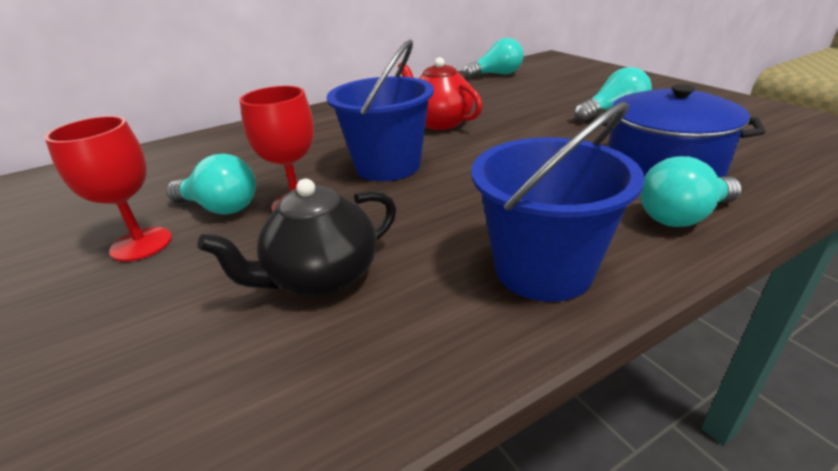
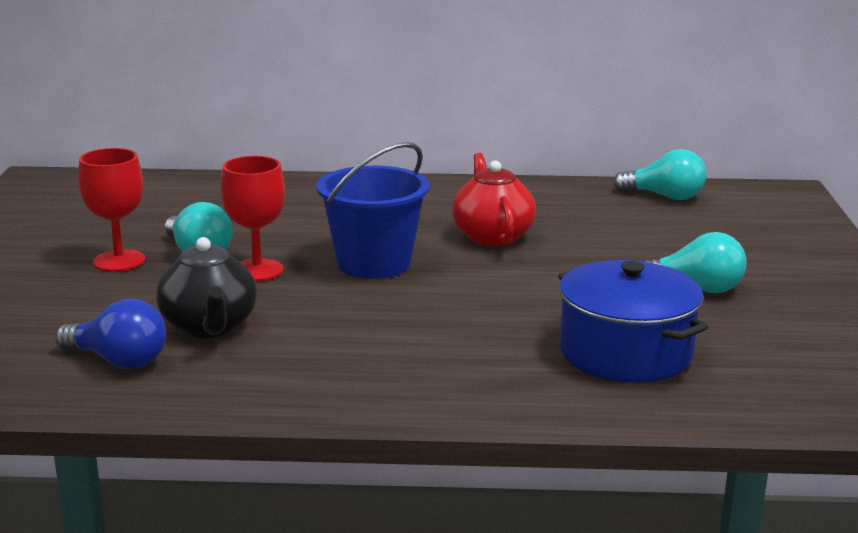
camera: 30 degrees right, 10 degrees down
(264, 370) = (119, 361): none -> blue light bulb
(322, 278) = (209, 327): black teapot -> black teapot turned 105 degrees counterclockwise
(543, 269) = (365, 379): blue bucket -> none
(682, 216) = (547, 392): turquoise light bulb -> none

